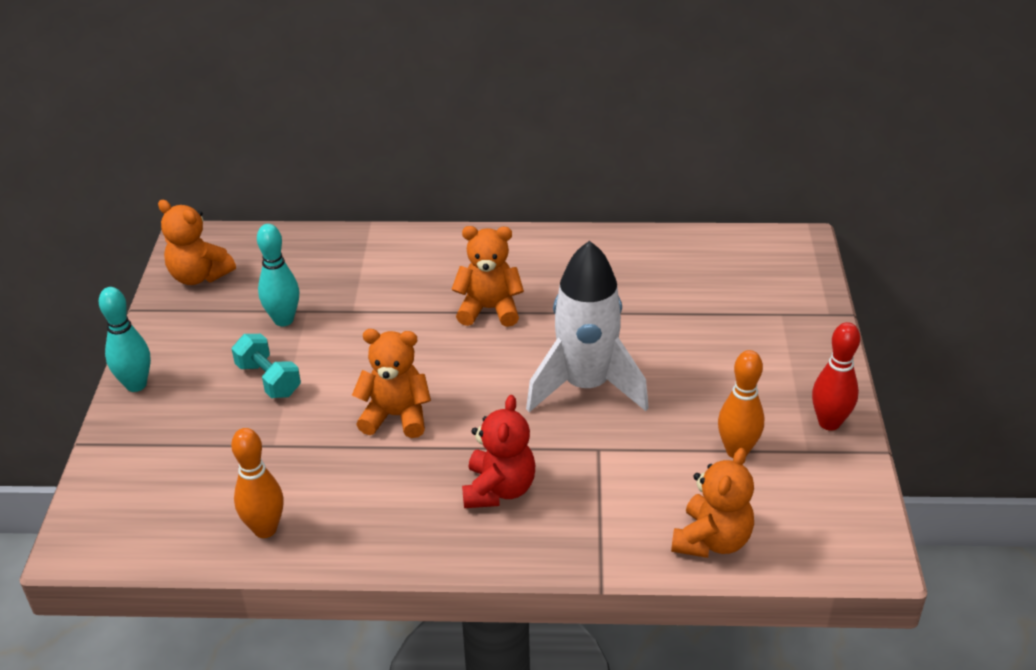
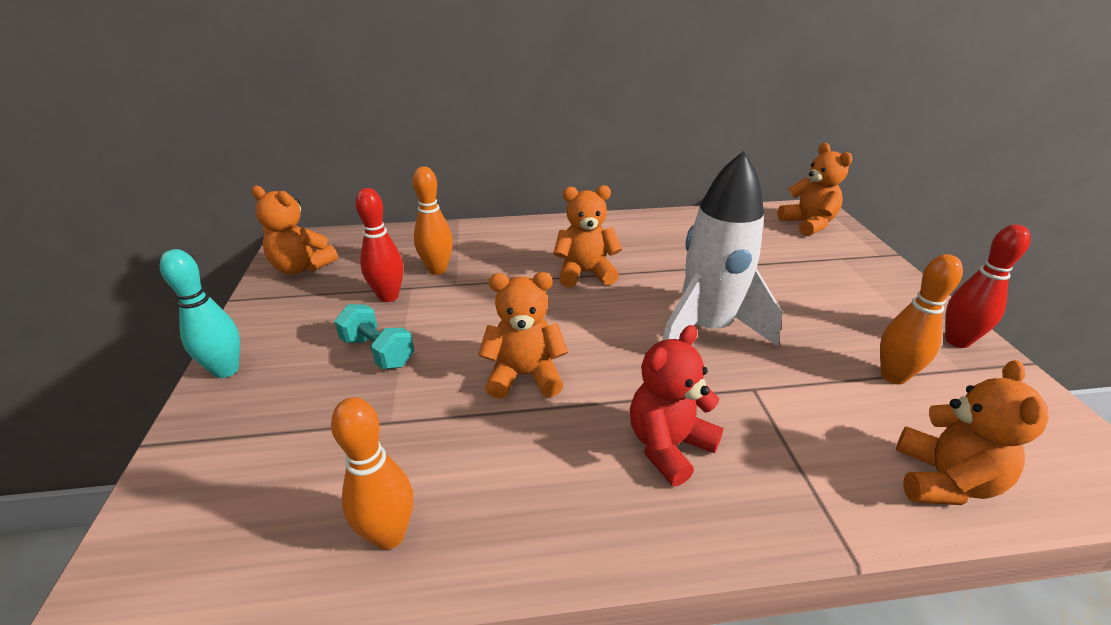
camera: 10 degrees left, 5 degrees down
(283, 320) = (388, 296): turquoise bowling pin -> red bowling pin
(336, 291) = (437, 270): none -> orange bowling pin
(499, 489) = (668, 446): red teddy bear -> red teddy bear turned 135 degrees counterclockwise
(775, 263) = (808, 224): none -> orange teddy bear

